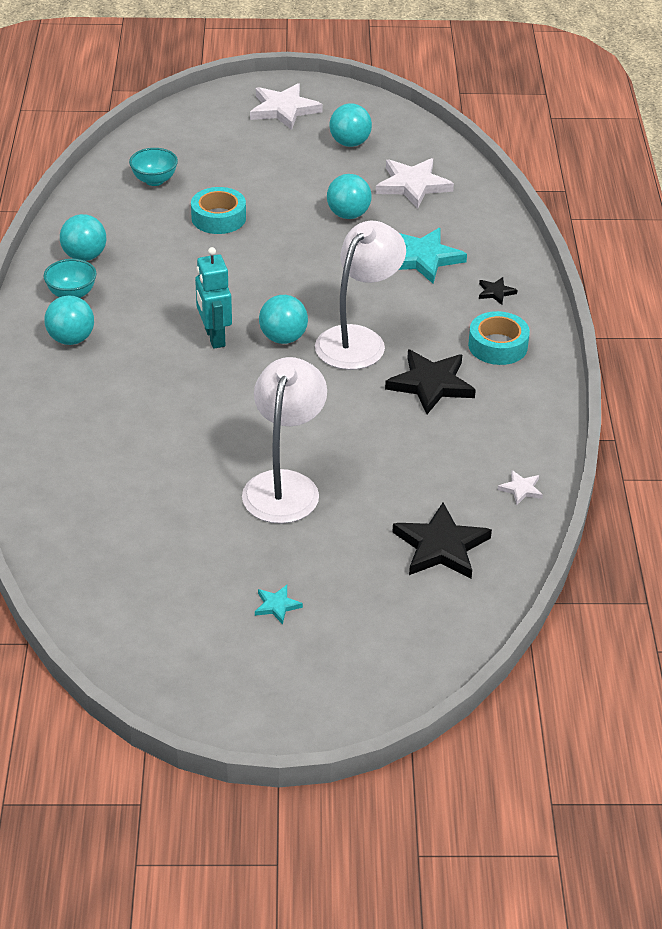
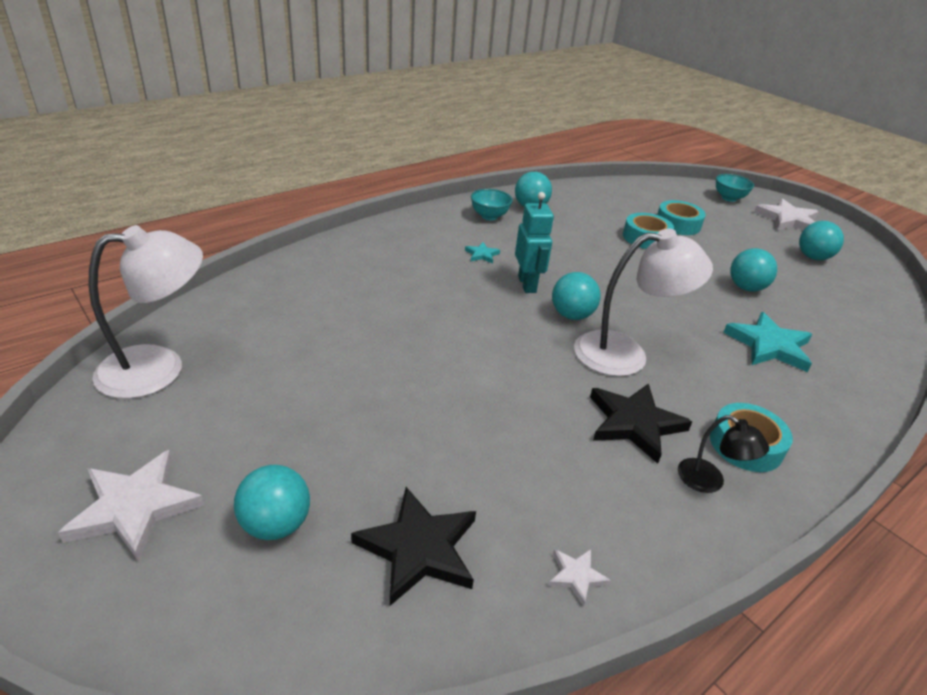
camera: 50 degrees right, 5 degrees down
(71, 339) = (447, 232): turquoise ball -> turquoise ball (276, 524)
(154, 180) = (637, 203): turquoise bowl -> turquoise bowl (729, 198)
(214, 337) = (527, 284): turquoise robot -> turquoise robot turned 135 degrees clockwise
(218, 182) = (678, 224): none -> turquoise tape
(277, 605) = (231, 460): turquoise star -> turquoise star (482, 254)
(284, 485) = (401, 392): white lamp -> white lamp (159, 368)
(412, 185) = (831, 303): white star -> white star (135, 507)
(495, 292) = (805, 408): black star -> none
(509, 385) = (709, 481): none -> black lamp

